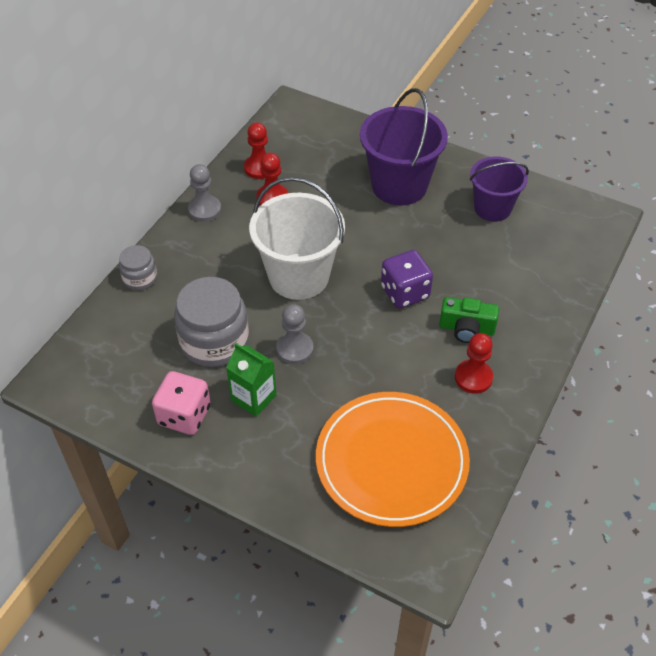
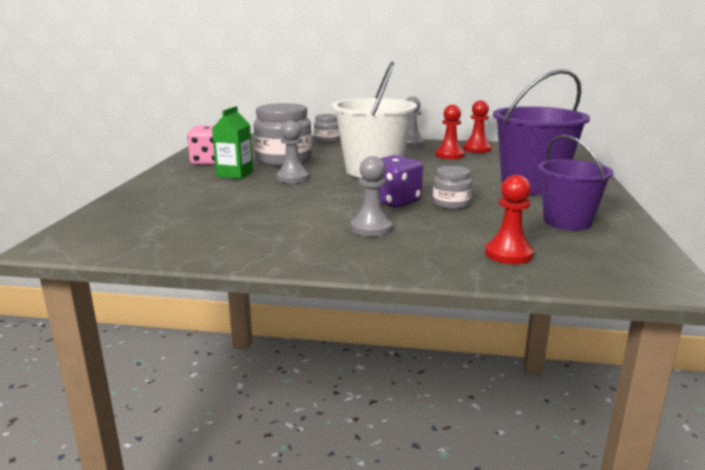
camera: 70 degrees right, 30 degrees down
(391, 461) = (182, 218): orange plate -> none
(426, 257) = (451, 204): none -> grey jar
(466, 329) = (371, 228): green camera -> grey pawn
(473, 377) = (305, 238): red pawn -> red pawn (508, 254)

